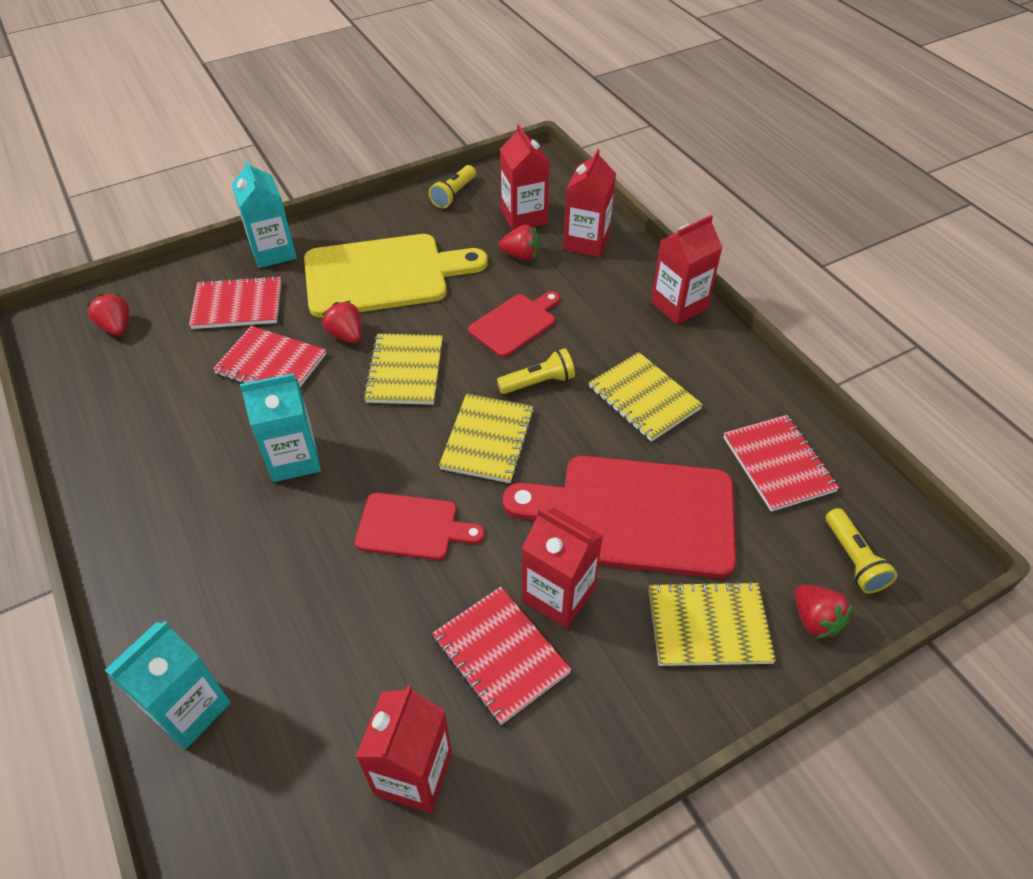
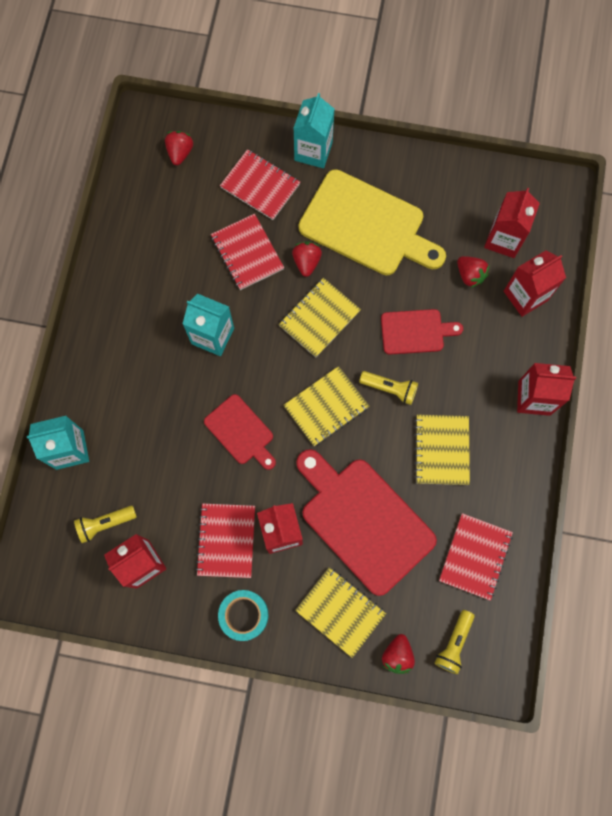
camera: 40 degrees right, 25 degrees up
(454, 195) = (473, 181): yellow flashlight -> yellow flashlight (105, 524)
(604, 725) = (244, 615): none -> turquoise tape

